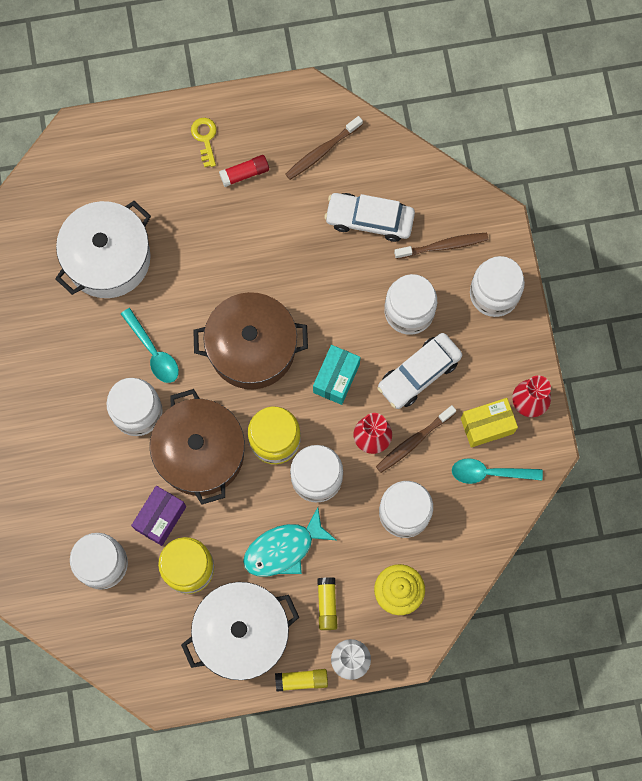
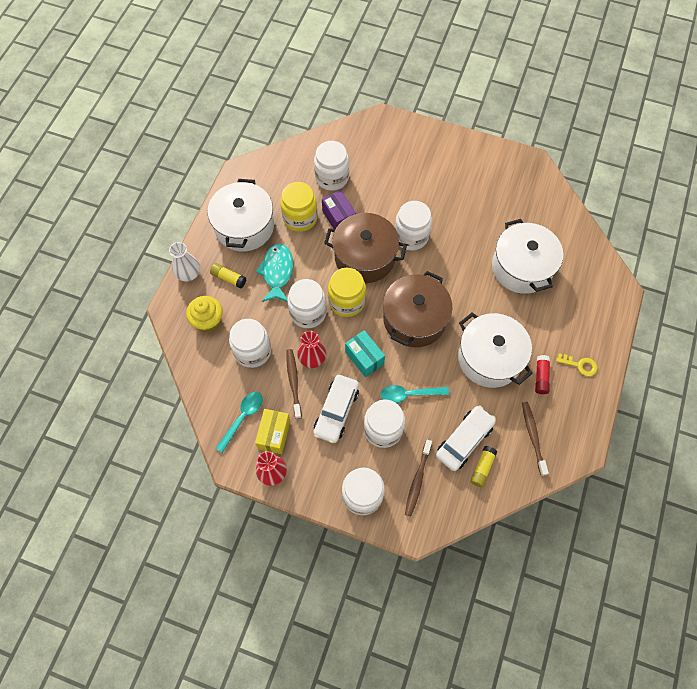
camera: 120 degrees right, 10 degrees down
(153, 352) = (444, 263): turquoise spoon -> turquoise spoon (409, 394)
(253, 239) = (489, 358): none -> white pot
(301, 680) = (196, 243): yellow glue stick -> yellow glue stick (482, 468)
(419, 373) = (336, 411): white car -> white car turned 150 degrees counterclockwise

